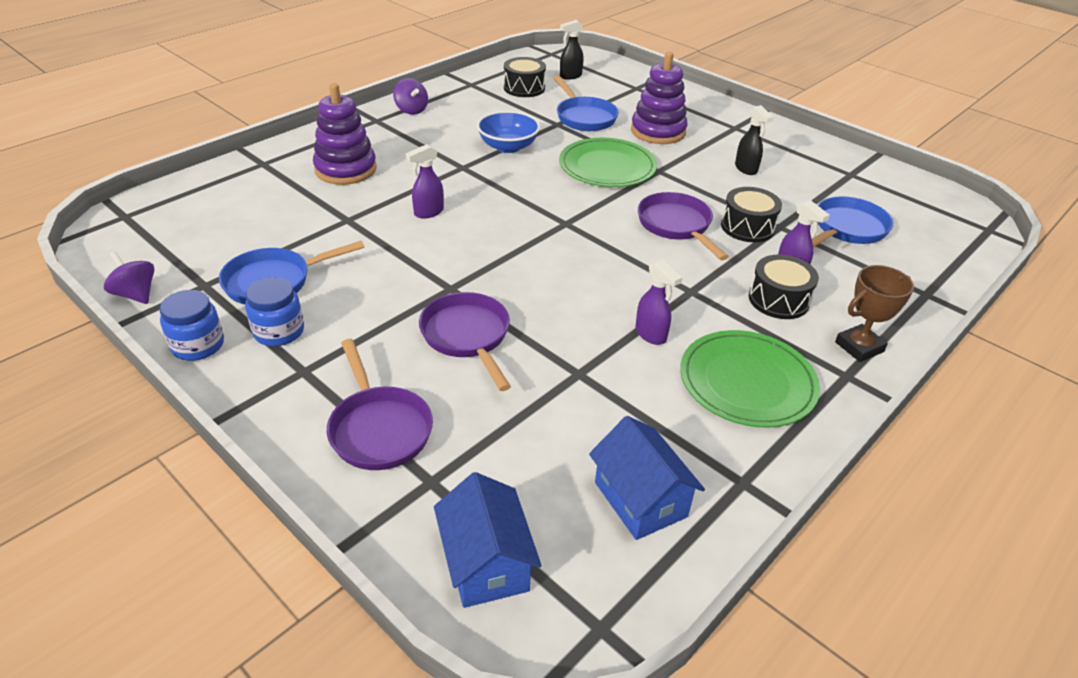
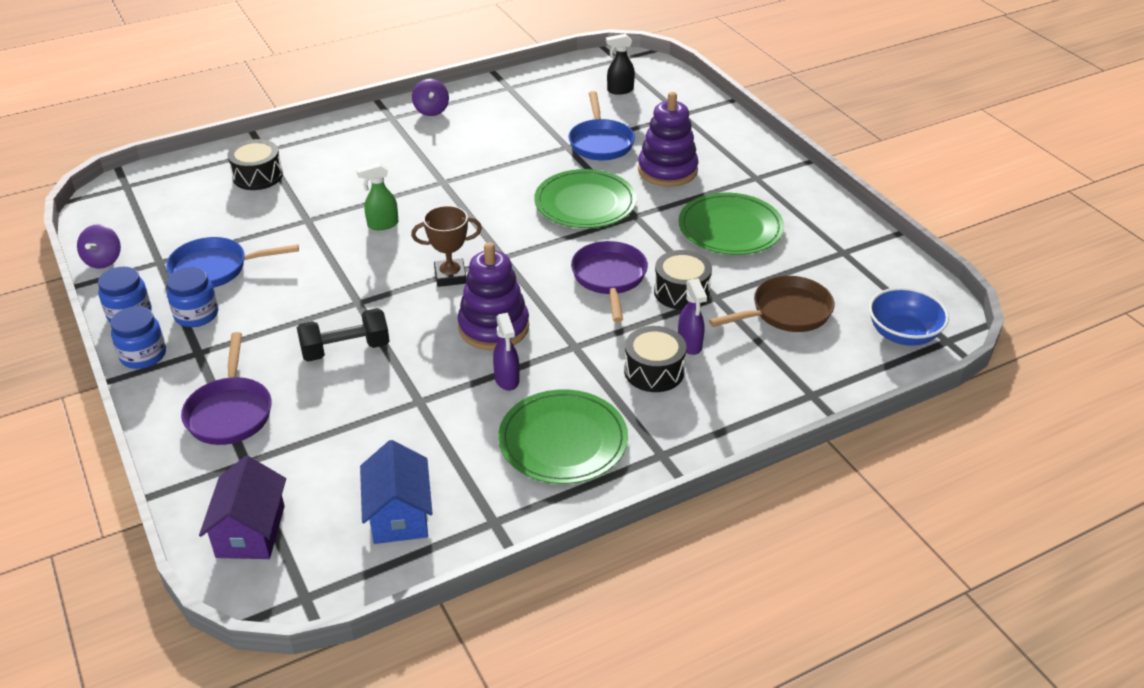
camera: 20 degrees right, 0 degrees up
(136, 294) = (103, 260): purple spinning top -> purple spinning top turned 150 degrees counterclockwise
(239, 387) = (143, 355): none -> blue jar
(346, 169) = (333, 168): purple stacking toy -> purple stacking toy (493, 327)
(428, 212) = (382, 224): purple spray bottle -> green spray bottle
(467, 336) = (345, 349): purple pan -> black dumbbell
(486, 563) = (250, 531): blue house -> purple house
(508, 147) = (500, 166): blue bowl -> blue bowl (903, 334)
(524, 88) = (561, 99): black drum -> black drum (257, 176)
(746, 169) = (730, 228): black spray bottle -> green plate
(847, 229) = (786, 312): blue pan -> brown pan
(859, 347) = (696, 431): brown trophy -> brown trophy (450, 276)

